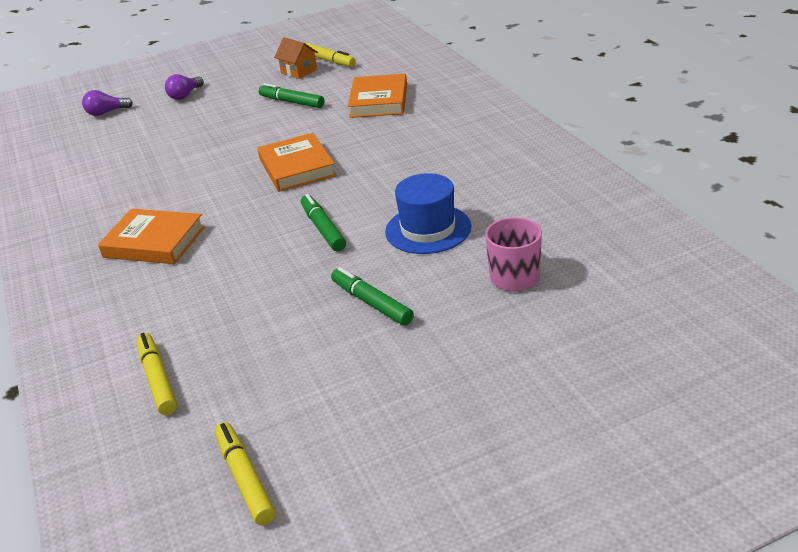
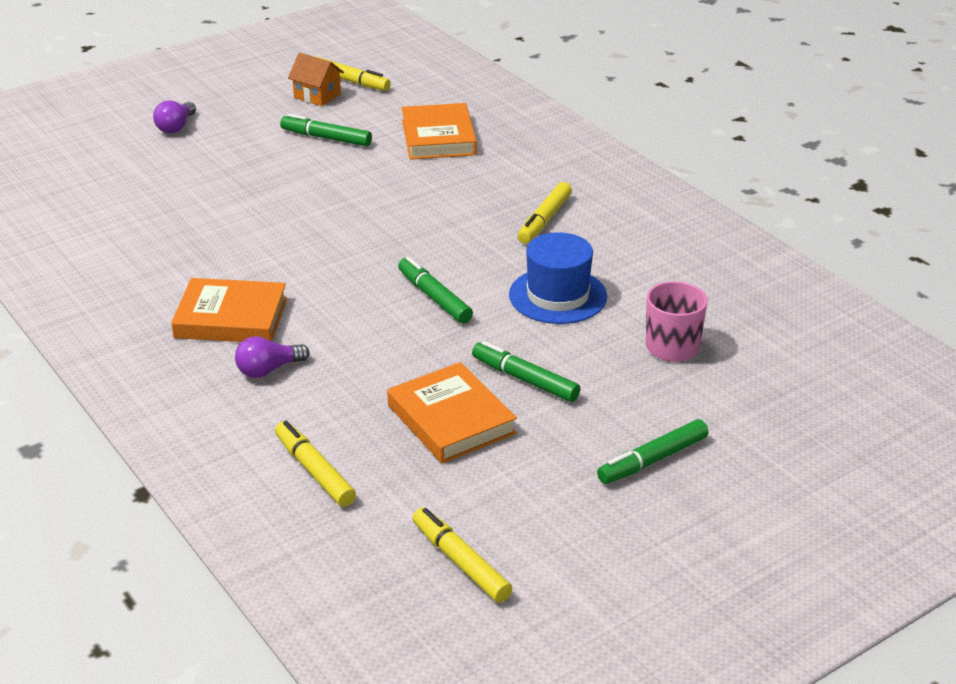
camera: 15 degrees left, 0 degrees up
(106, 113) = (76, 150): purple light bulb -> purple light bulb (268, 370)
(297, 167) = (370, 224): orange book -> orange book (451, 419)
(440, 165) = (544, 220): none -> yellow marker
(461, 386) = (652, 460): none -> green marker

